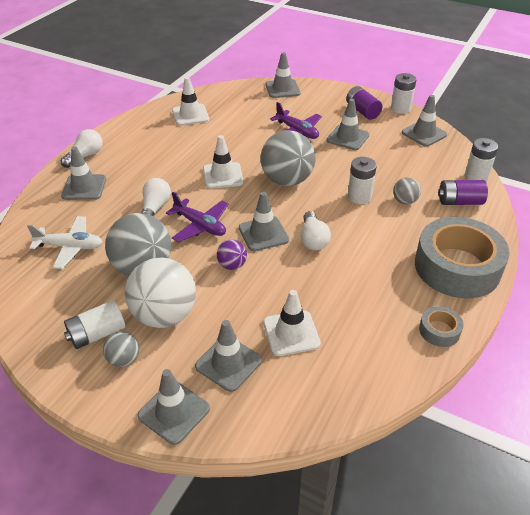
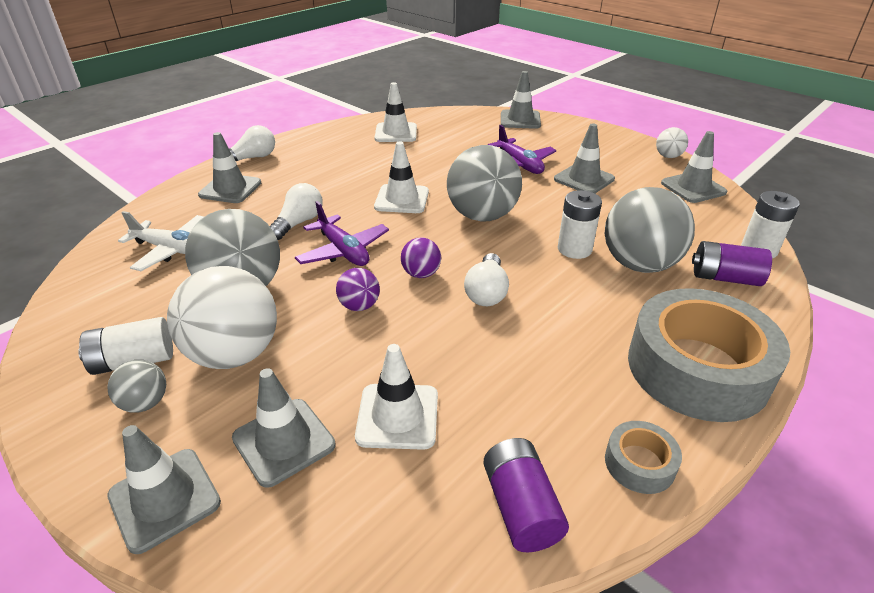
camera: 15 degrees right, 5 degrees down
(263, 234) = (421, 274): grey traffic cone -> purple ball
(362, 111) = (615, 153): purple battery -> purple battery (521, 507)
(400, 108) = (668, 156): white battery -> white ball
(404, 201) = (639, 264): grey ball -> grey ball, size x2.09

